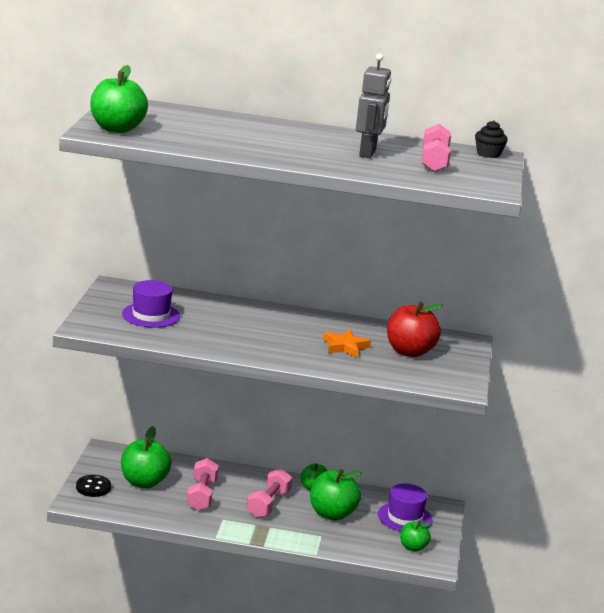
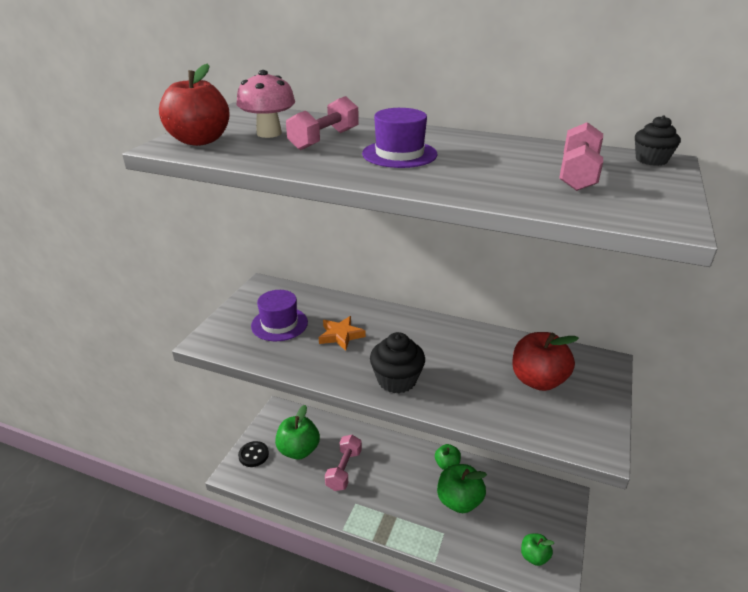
camera: 15 degrees right, 10 degrees up
(117, 129) = (199, 141): green apple -> red apple
(172, 124) = (269, 133): none -> pink mushroom
(268, 504) = (401, 484): pink dumbbell -> pink dumbbell (324, 139)
(283, 352) = (396, 380): none -> black cupcake
(345, 347) = (466, 372): orange star -> orange star (341, 335)
(368, 153) = (490, 164): grey robot -> none
(405, 517) = (529, 510): purple hat -> purple hat (399, 154)

